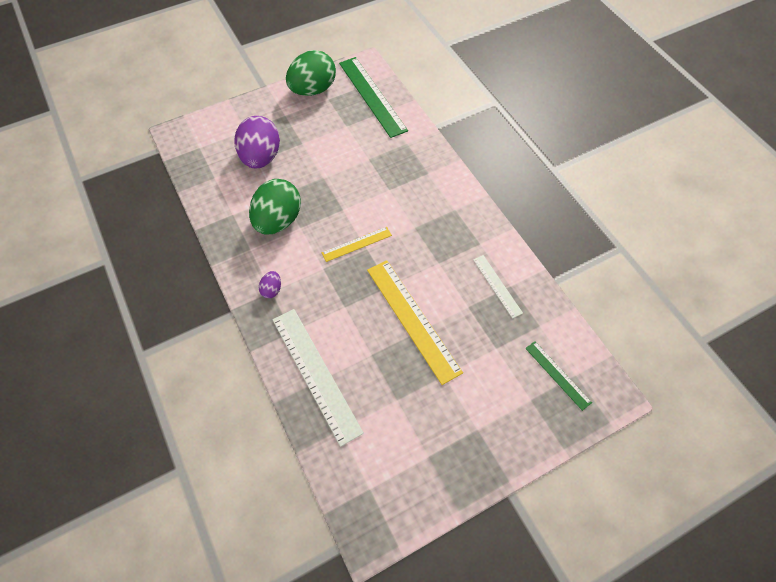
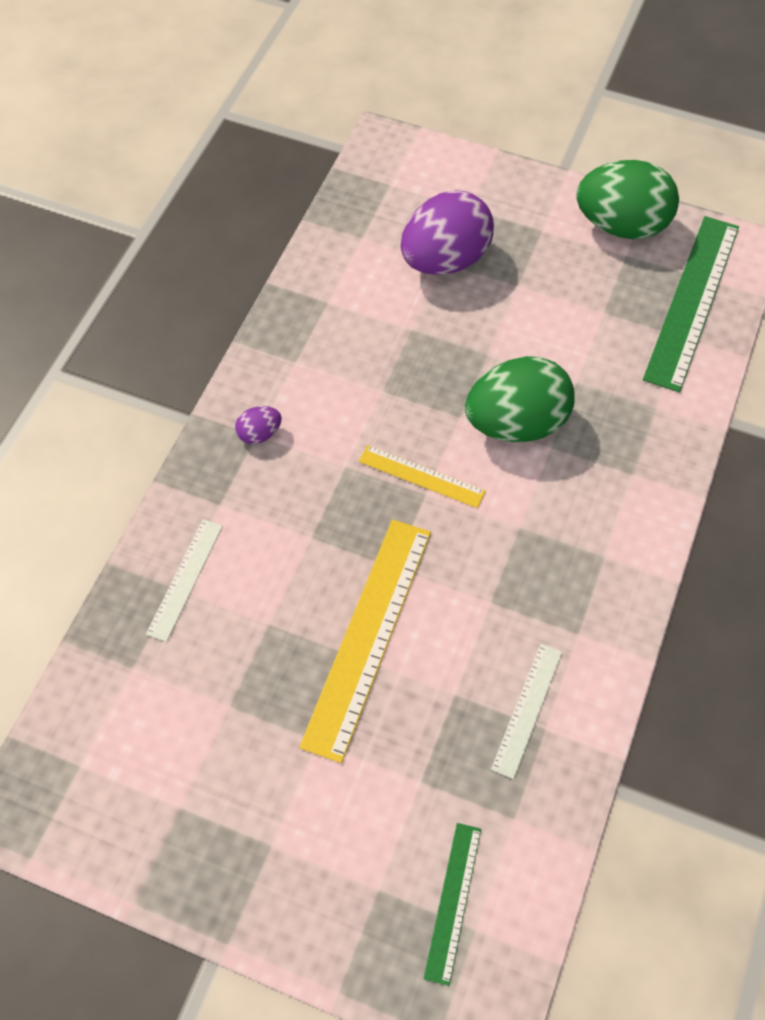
camera: 50 degrees right, 0 degrees up
(278, 221) = (367, 358): green egg -> green egg (516, 423)
(315, 374) = (185, 579): white ruler -> white ruler, size x0.53

